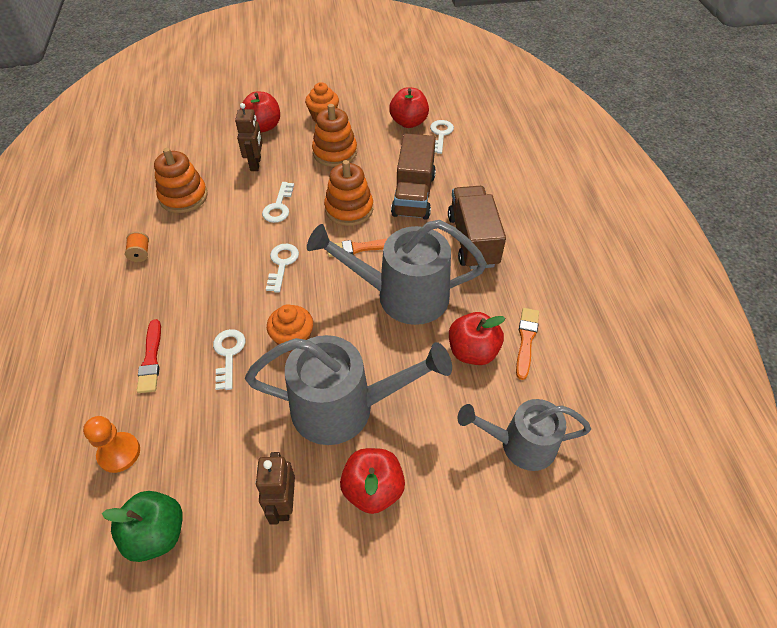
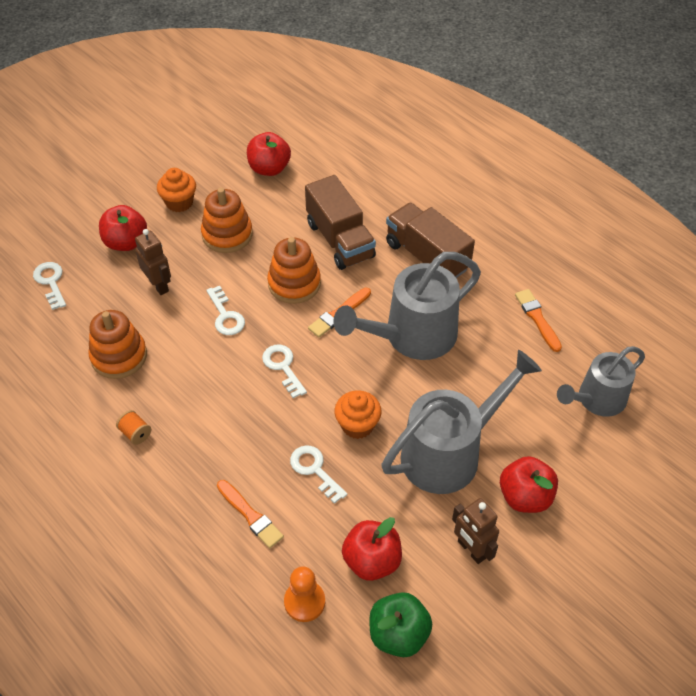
camera: 35 degrees left, 0 degrees up
(151, 359) = (250, 515): red brush -> orange brush
(440, 134) = (310, 167): white key -> white key (51, 282)
(472, 351) = (506, 350): red apple -> red apple (372, 561)

